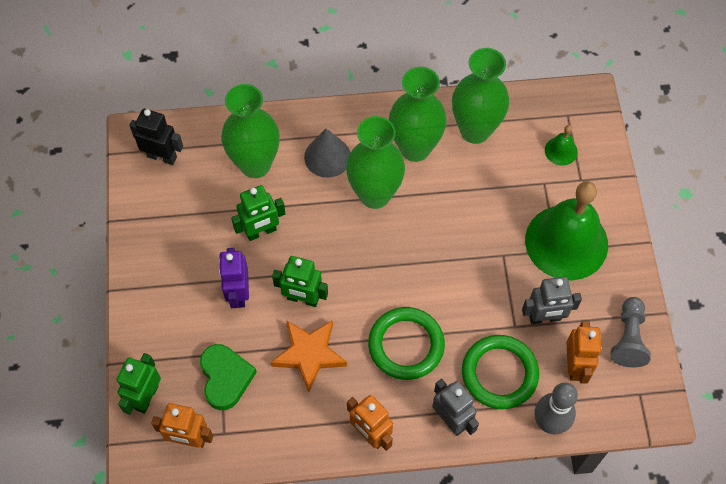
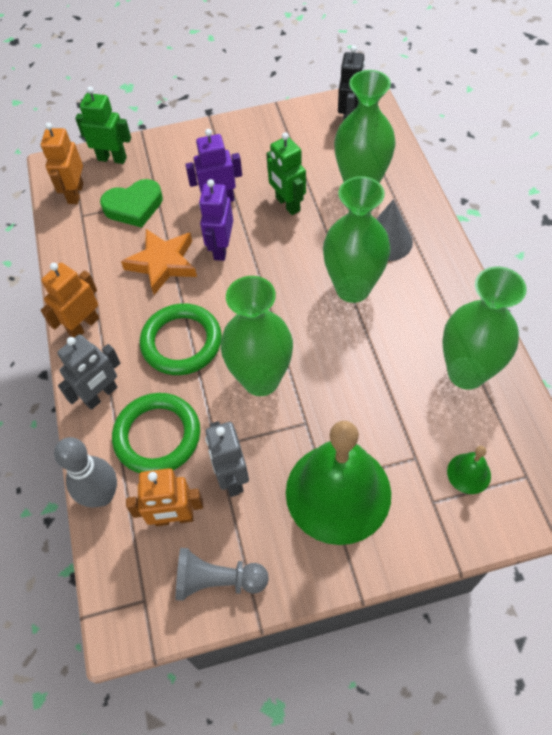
camera: 85 degrees right, 5 degrees down
(302, 299) = (221, 248): green robot -> purple robot
(415, 148) = (422, 316): green vase -> green vase (261, 380)

